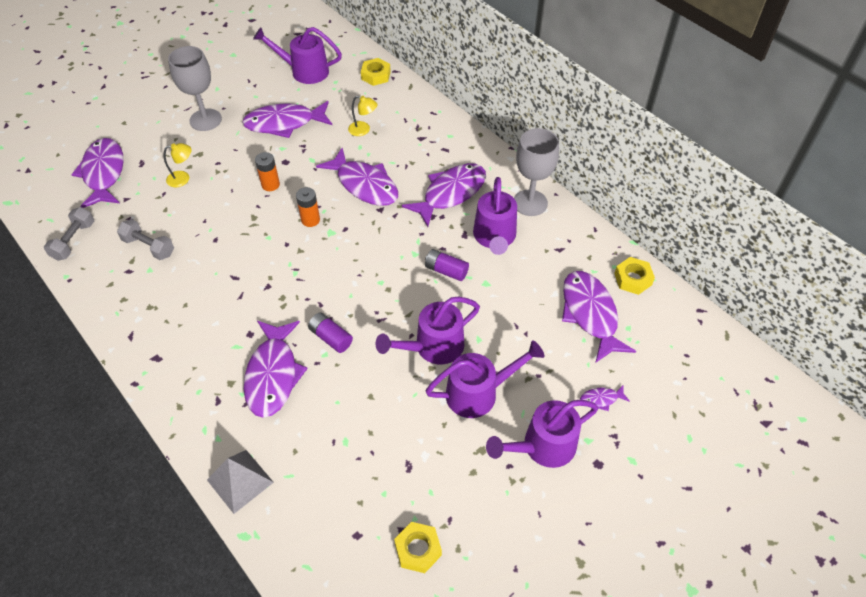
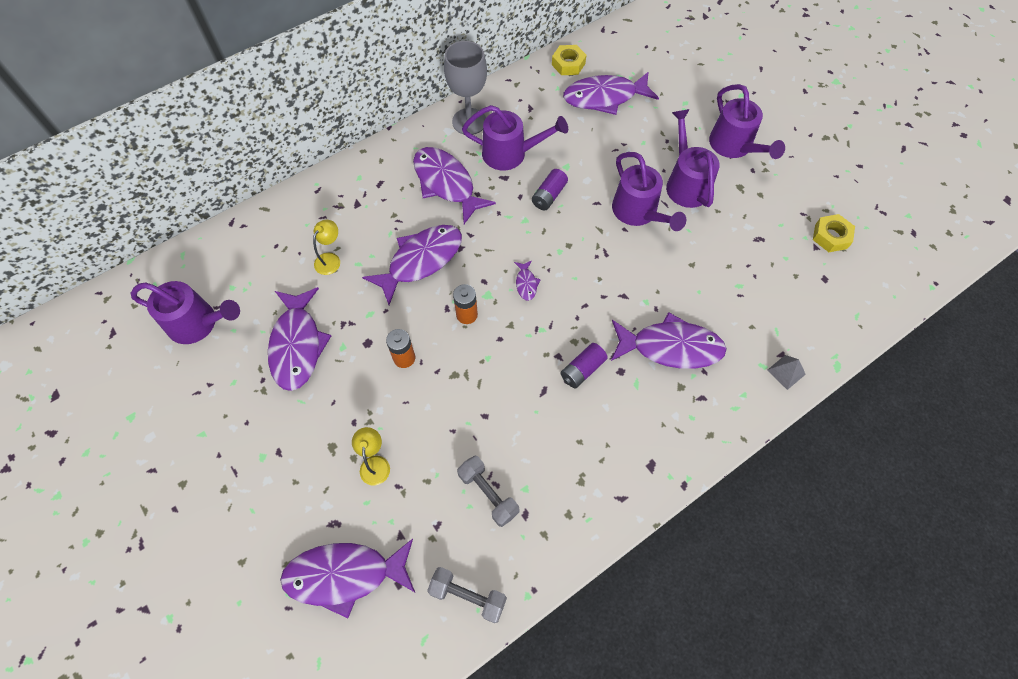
camera: 85 degrees left, 10 degrees up
(149, 246) = (488, 494): grey dumbbell -> grey dumbbell turned 75 degrees counterclockwise
(205, 120) = (266, 444): grey goblet -> none
(240, 481) = (786, 372): grey pyramid -> grey pyramid, size x0.60
(304, 71) = (199, 323): purple watering can -> purple watering can turned 90 degrees counterclockwise
(331, 338) = (626, 296): purple battery -> purple battery (582, 370)
(376, 75) = (233, 243): yellow nut -> none
(601, 399) = (689, 104): purple fish -> purple fish (526, 283)

